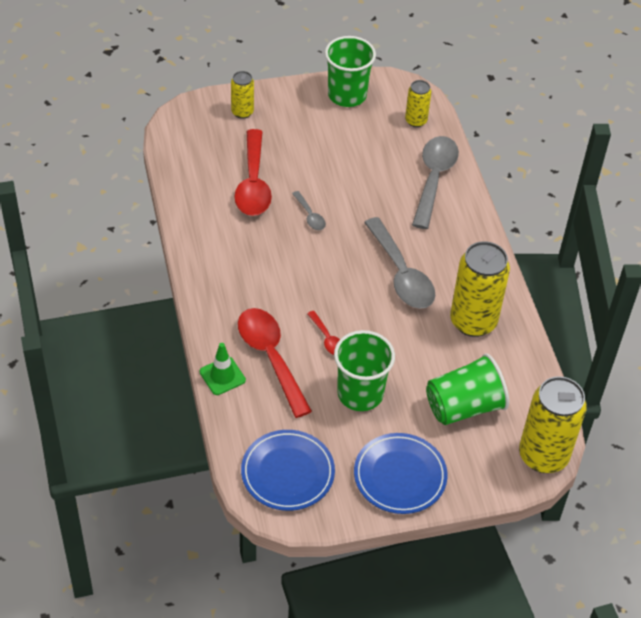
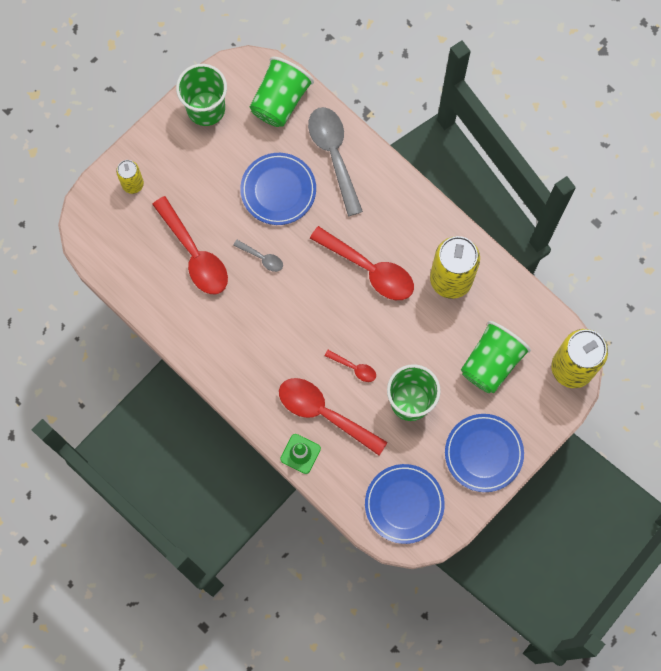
camera: 30 degrees left, 25 degrees up
(364, 178) = (278, 190): none -> blue plate
(401, 274) = (369, 269): grey spoon -> red spoon
(416, 121) = (280, 101): yellow can -> green cup

